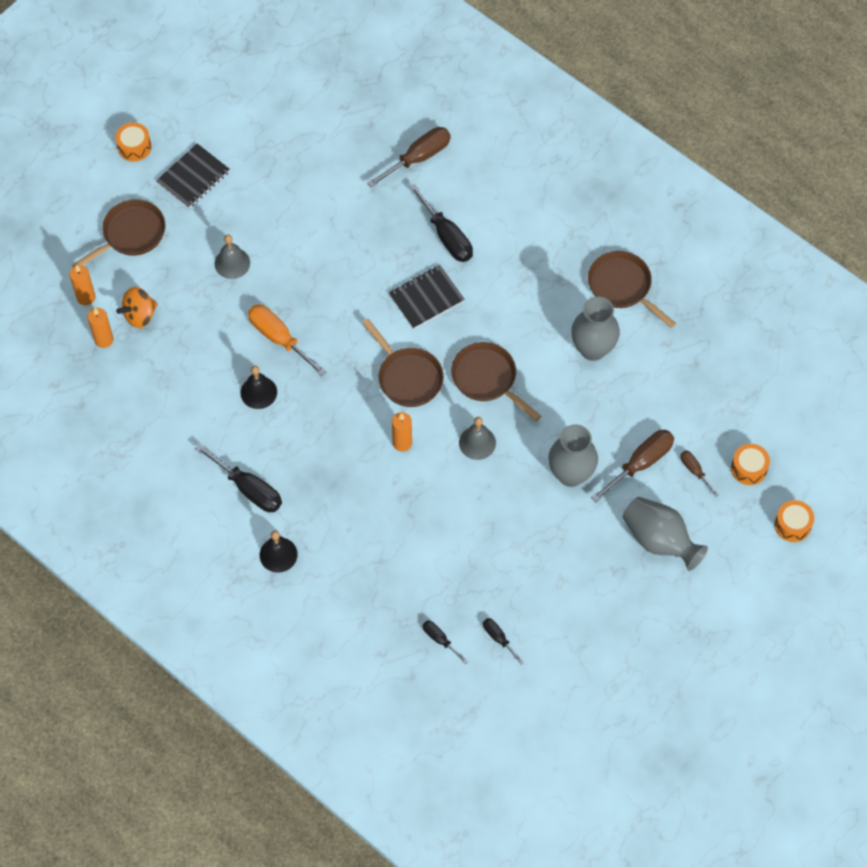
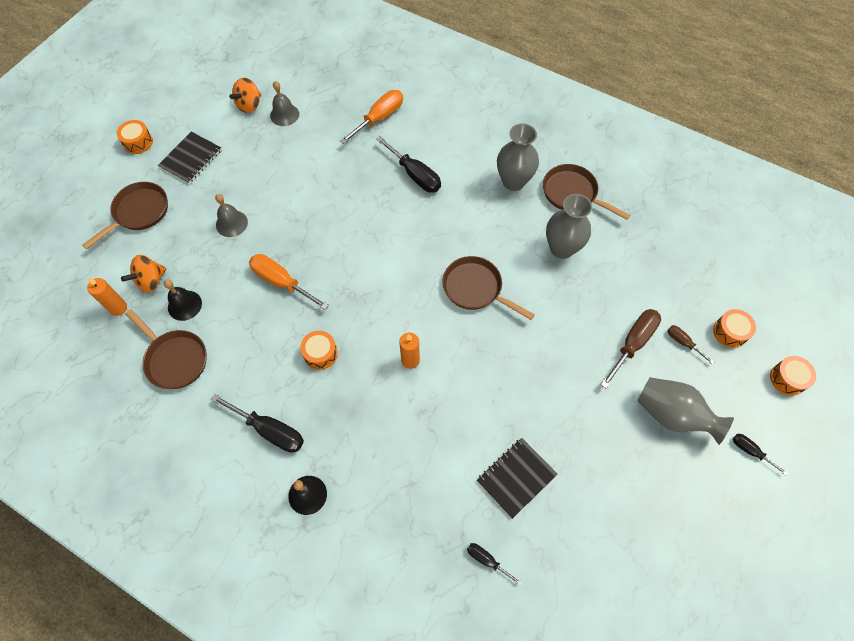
camera: 10 degrees left, 0 degrees up
(86, 297) = (100, 272): orange candle -> none
(258, 392) = (268, 334): black bell -> black bell (184, 305)
(267, 117) = (249, 105): none -> orange spinning top
(310, 421) = (320, 353): none -> orange drum
(407, 377) = (404, 298): brown pan -> brown pan (174, 359)
(418, 158) = (379, 118): brown screwdriver -> orange screwdriver
(426, 298) = (407, 227): black notebook -> black notebook (516, 477)
(477, 442) = (479, 348): grey bell -> grey bell (284, 115)
(498, 638) = (546, 547): black screwdriver -> black screwdriver (750, 451)
(571, 474) = (572, 364): grey vase -> grey vase (513, 181)

